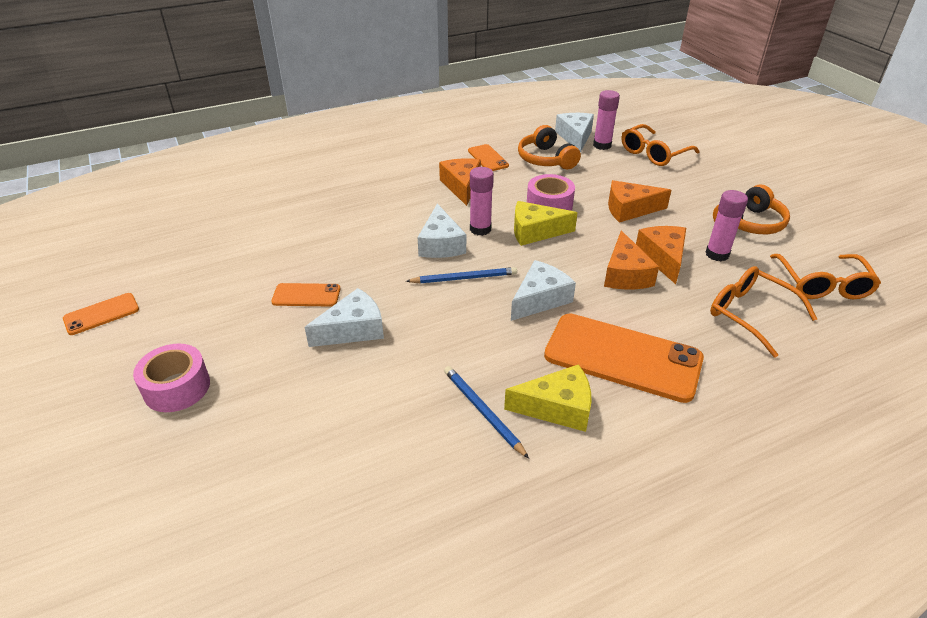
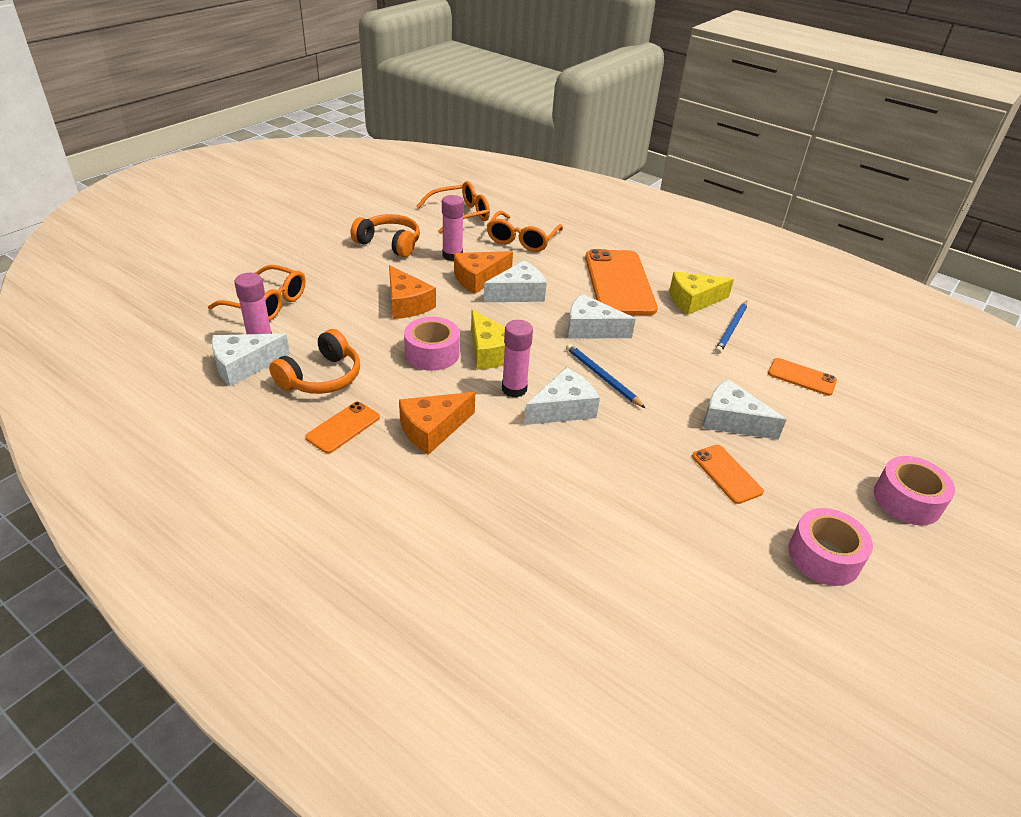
camera: 120 degrees left, 0 degrees up
(101, 314) = (931, 640): orange phone -> orange phone (801, 377)
(199, 303) = (824, 556): none -> pink tape
(557, 408) = (693, 300): yellow cheese -> yellow cheese turned 75 degrees counterclockwise
(625, 274) = (518, 293): orange cheese -> white cheese

